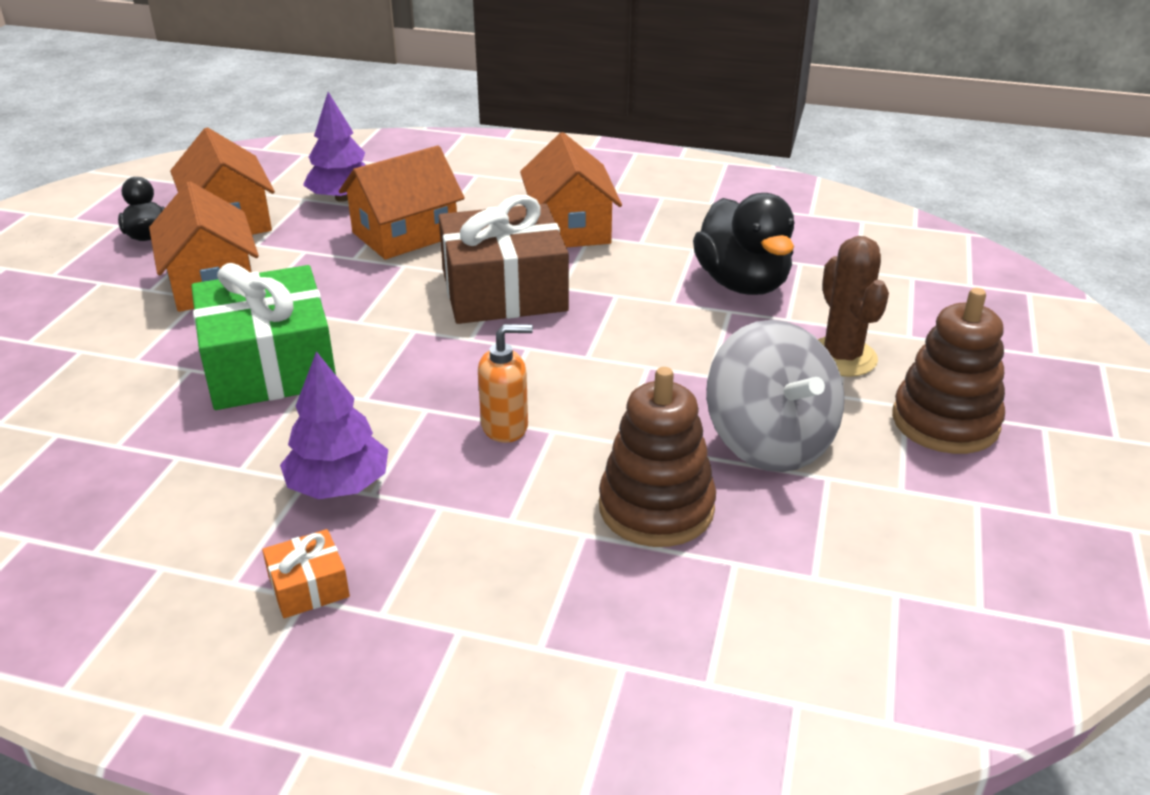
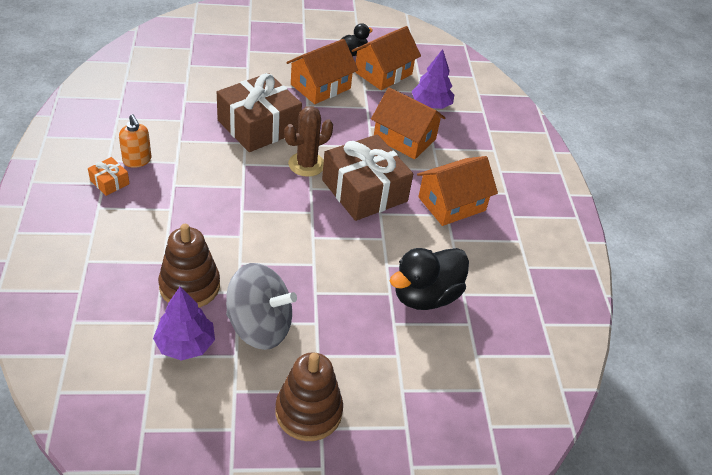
camera: 65 degrees right, 10 degrees up
(269, 365) = (259, 126): green gift -> brown gift
(339, 485) = (176, 173): purple tree -> purple tree (185, 344)
(505, 426) = (238, 218): orange soap dispenser -> orange soap dispenser (137, 160)
(769, 442) = (259, 326): grey spinning top -> grey spinning top turned 120 degrees counterclockwise
(841, 357) = (360, 354): brown cactus -> brown cactus (306, 164)

